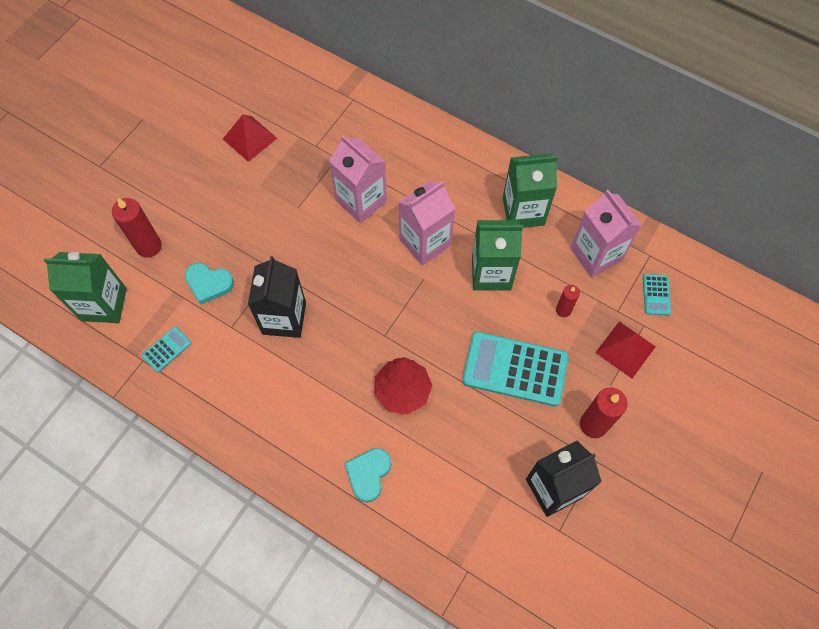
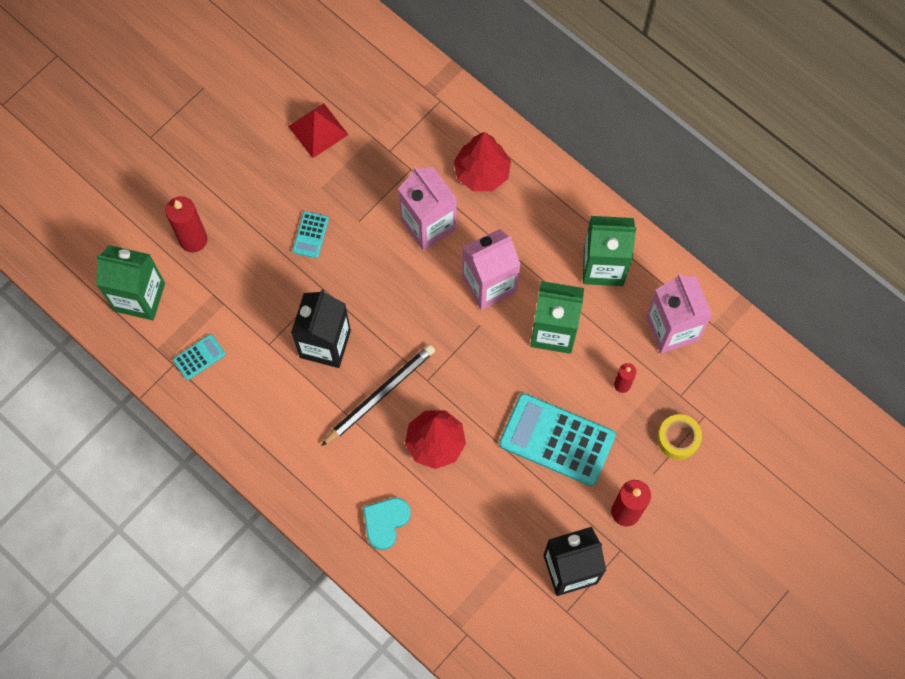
camera: 10 degrees right, 5 degrees up
(209, 284) = (251, 292): turquoise heart -> none
(342, 355) = (380, 394): none -> black pencil
(400, 151) = (481, 173): none -> red tree
(625, 349) = (678, 438): red pyramid -> yellow tape
(656, 295) = (726, 385): turquoise calculator -> turquoise calculator (310, 235)

